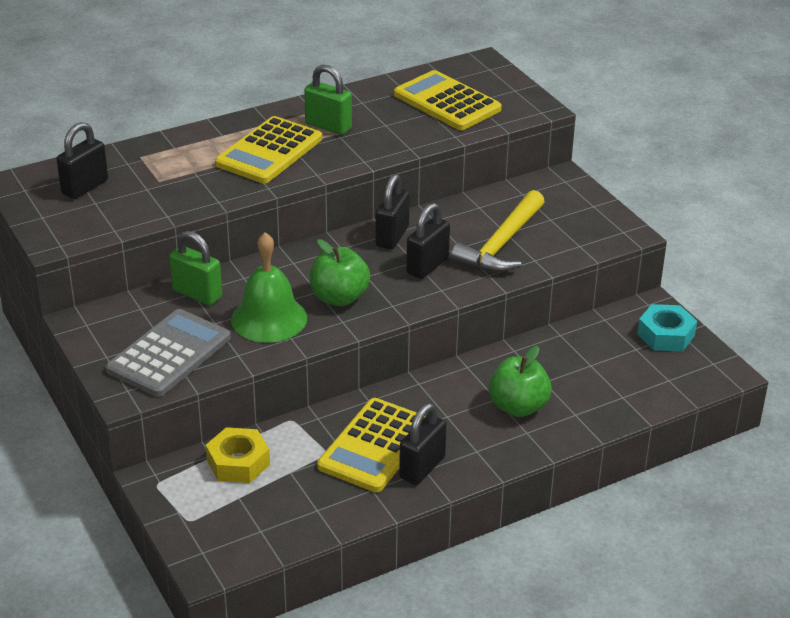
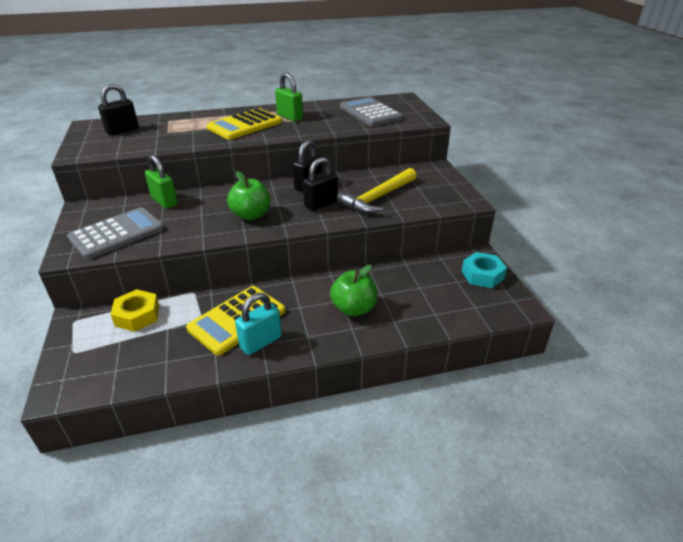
camera: 15 degrees right, 0 degrees up
(269, 318) = (197, 221): green bell -> none
(422, 468) = (261, 342): black padlock -> turquoise padlock
(447, 102) = (370, 113): yellow calculator -> grey calculator

